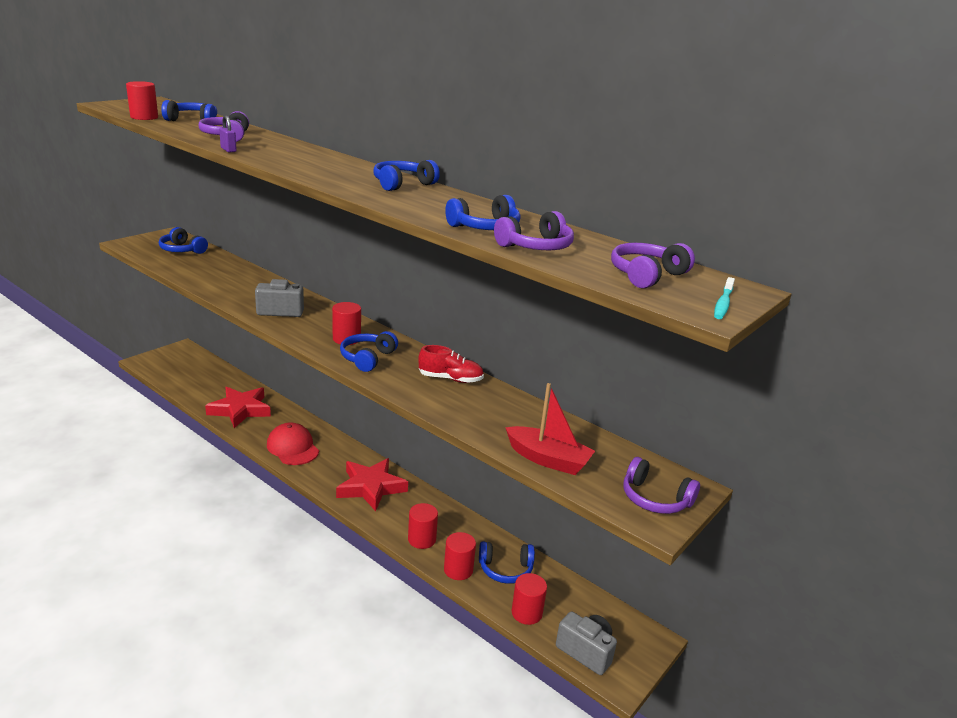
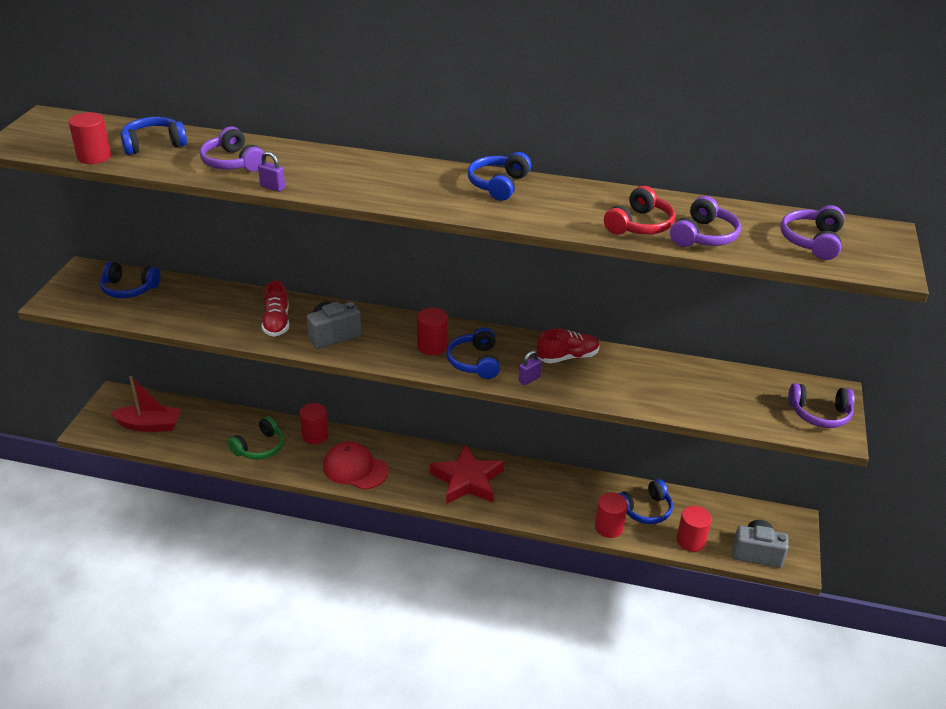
camera: 25 degrees left, 10 degrees up
(240, 410) = (260, 447): red star -> green headphones
(252, 293) = (276, 322): none -> red shoe
(398, 383) = (529, 379): none -> purple padlock
(422, 539) = (556, 512): red cylinder -> red cylinder (315, 435)
(485, 227) = (639, 225): blue headphones -> red headphones
(548, 459) = (718, 410): red boat -> red boat (149, 425)
(723, 304) = (890, 255): turquoise toothbrush -> none

